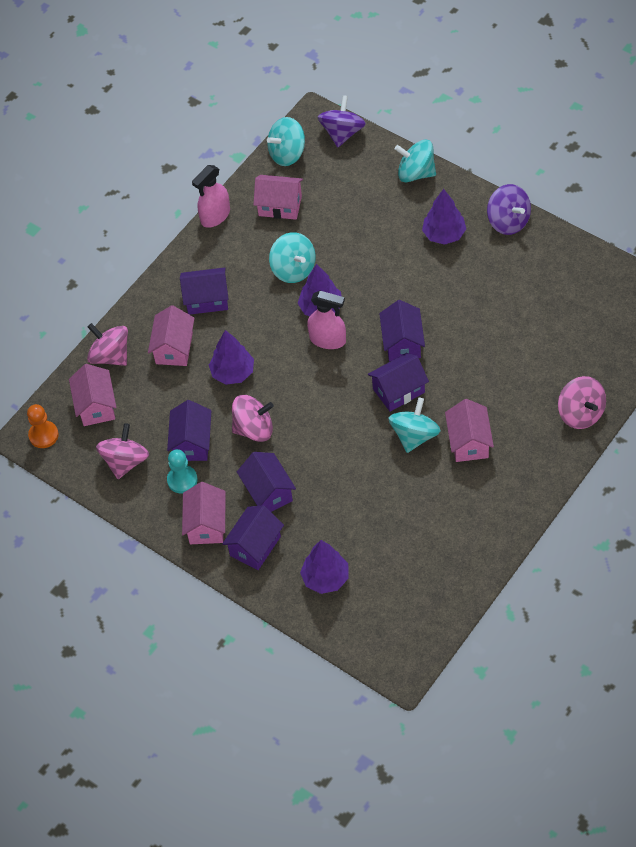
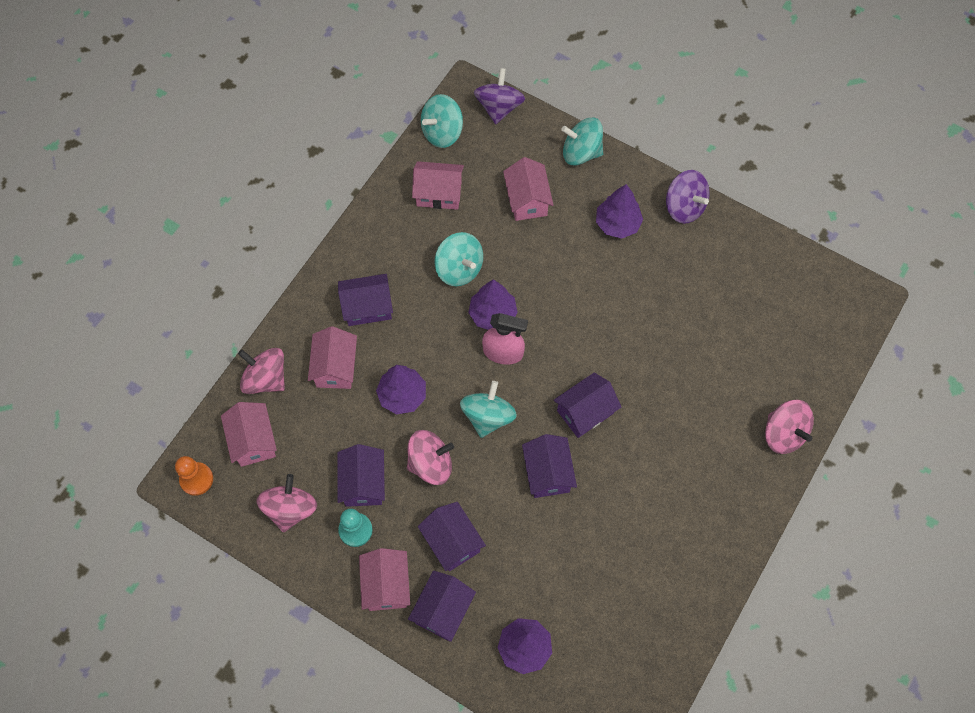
camera: 10 degrees left, 10 degrees up
(215, 216) = (369, 207): pink spray bottle -> none
(402, 343) = (584, 354): purple house -> purple house (548, 473)
(414, 435) = (607, 466): turquoise spinning top -> turquoise spinning top (488, 416)
(469, 442) = (667, 472): pink house -> pink house (527, 200)

